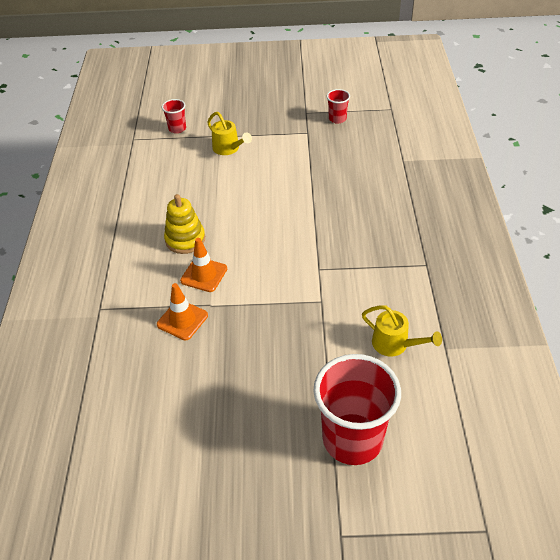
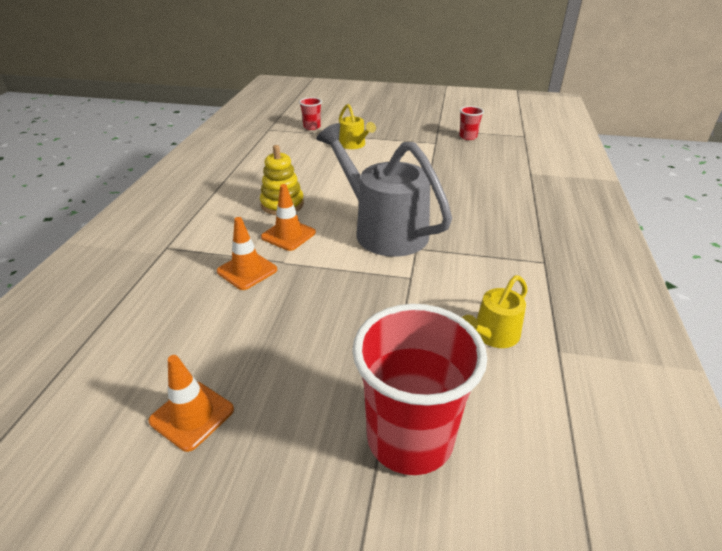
camera: 10 degrees right, 10 degrees down
(193, 455) = (192, 415): none -> orange traffic cone
(285, 253) = (383, 229): none -> grey watering can
(395, 344) = (492, 335): yellow watering can -> yellow watering can turned 90 degrees clockwise

